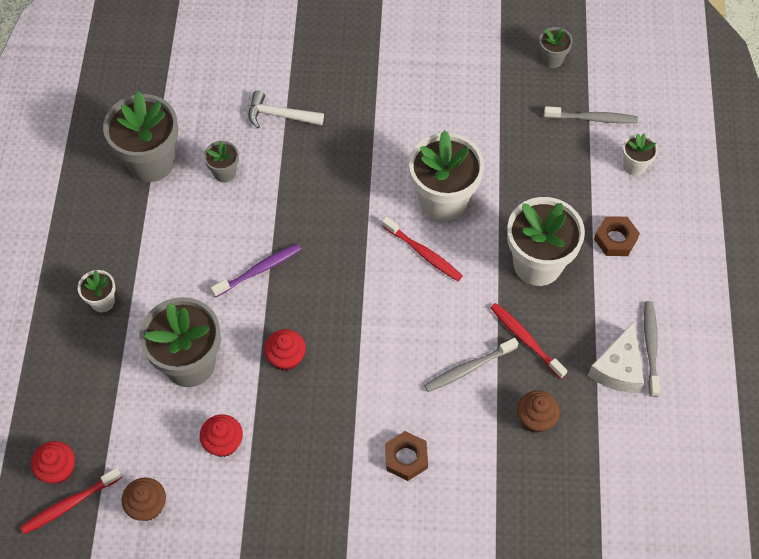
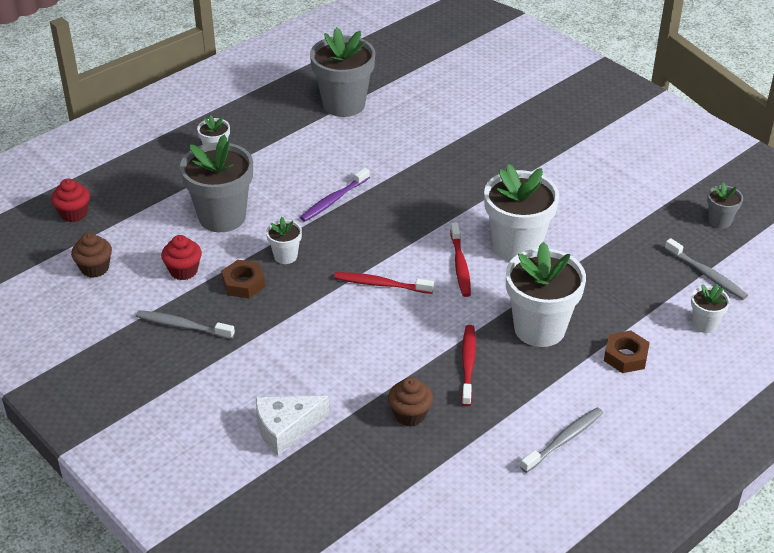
camera: 45 degrees right, 20 degrees down
(70, 504) = (55, 234): red toothbrush -> red toothbrush (381, 284)
(224, 172) = (383, 137): grey flower pot -> none
(259, 270) = (333, 200): purple toothbrush -> purple toothbrush turned 120 degrees clockwise
(280, 115) = (462, 131): white hammer -> none
(286, 358) = (285, 256): red cupcake -> white flower pot
(406, 458) = (286, 366): brown nut -> brown nut (243, 283)
(468, 368) = (402, 350): grey toothbrush -> grey toothbrush (182, 326)
(618, 368) = (518, 433): white cheese -> white cheese (286, 429)

